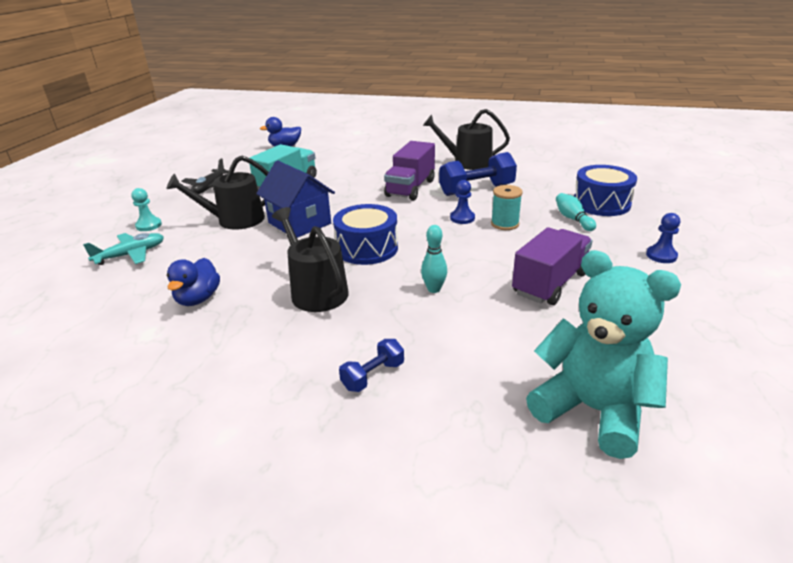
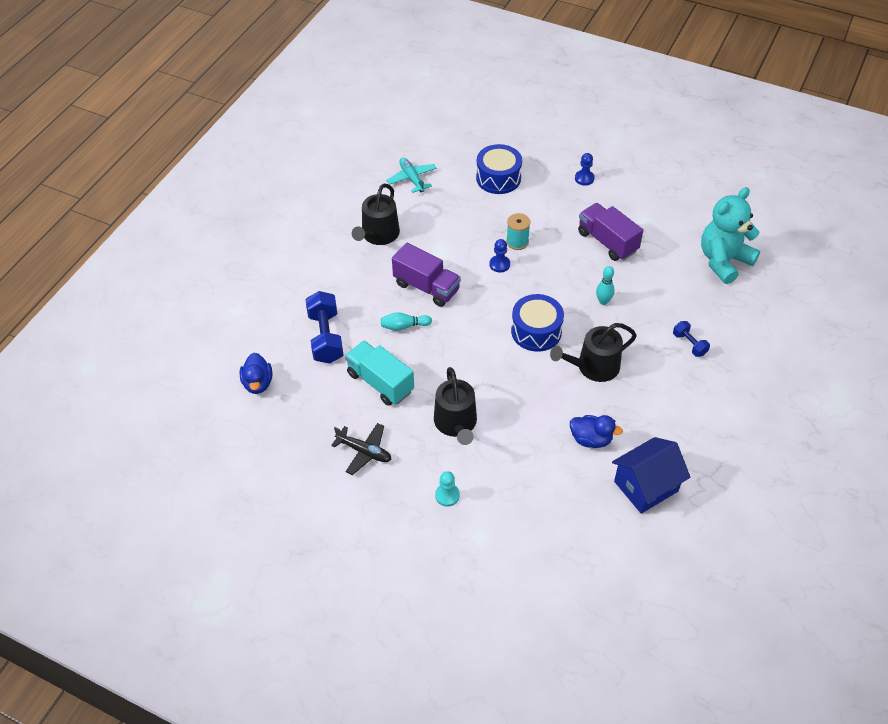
camera: 80 degrees left, 20 degrees up
(131, 255) = (507, 499): turquoise plane -> turquoise plane (412, 179)
(299, 223) = (477, 374): blue house -> blue house (646, 486)
(476, 190) = (446, 243): blue dumbbell -> blue dumbbell (325, 337)
(573, 219) = (520, 202): turquoise bowling pin -> turquoise bowling pin (404, 326)

